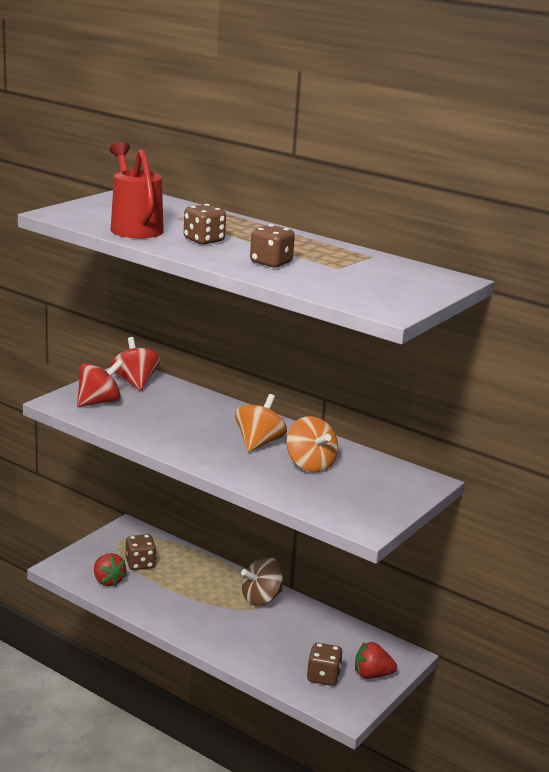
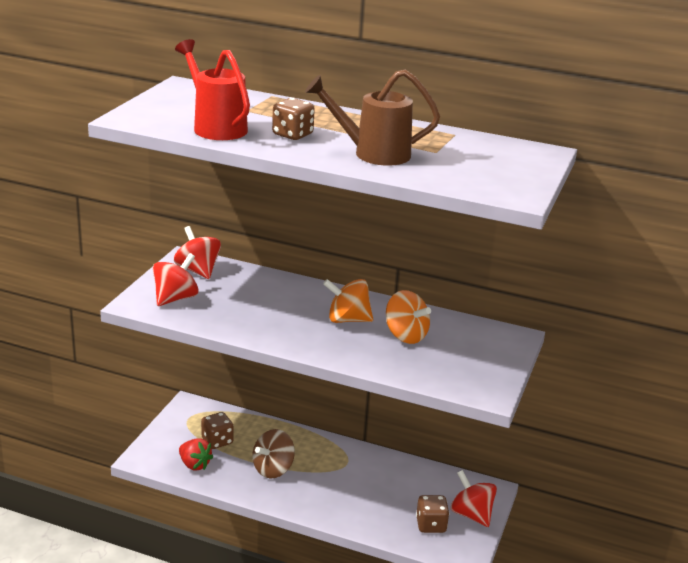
camera: 15 degrees left, 5 degrees up
(259, 443) = (347, 319): orange spinning top -> orange spinning top turned 90 degrees counterclockwise
(261, 598) = (343, 456): brown spinning top -> brown spinning top (273, 469)
(271, 263) = (373, 154): brown dice -> brown watering can
(372, 675) = (471, 514): red strawberry -> red spinning top

